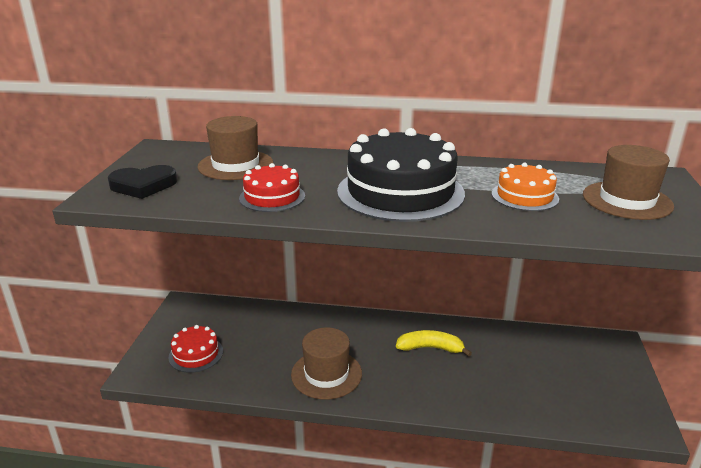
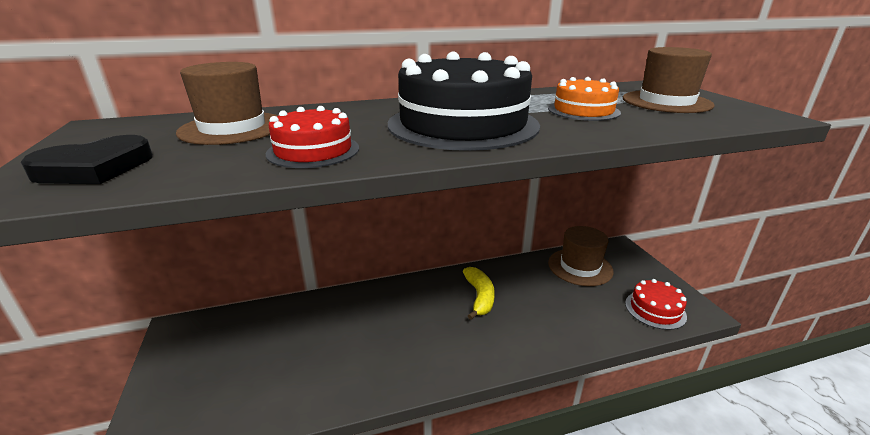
camera: 25 degrees left, 0 degrees up
(196, 354) = (219, 387): red cake -> red cake (655, 309)
(326, 374) = (394, 358): brown hat -> brown hat (580, 267)
(430, 348) = (479, 297): yellow banana -> yellow banana turned 105 degrees clockwise

